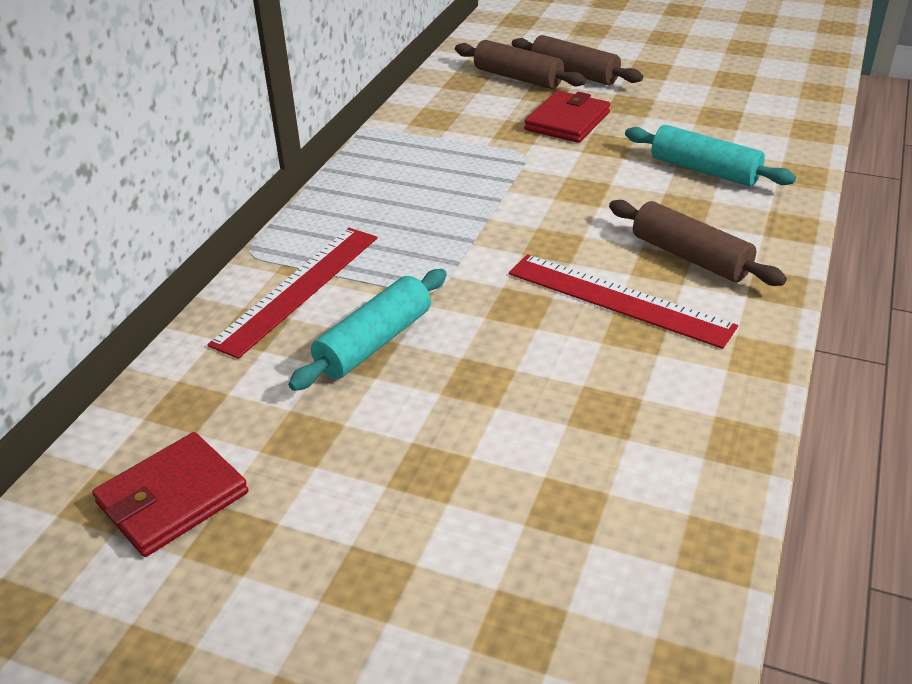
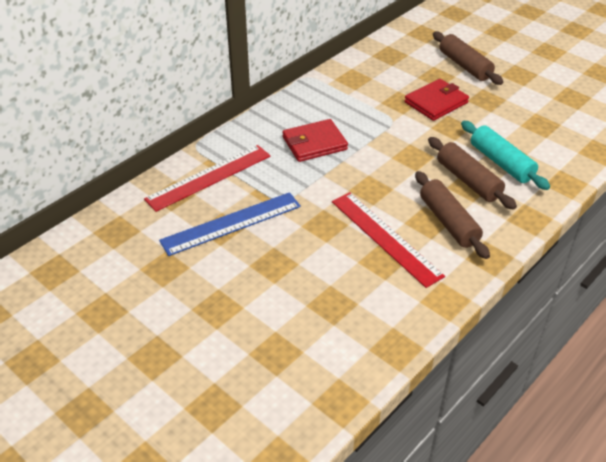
camera: 20 degrees right, 5 degrees up
(172, 498) = (85, 281): red wallet -> red wallet (314, 143)
(374, 342) = (231, 223): turquoise rolling pin -> blue ruler
(518, 78) = (425, 60): brown rolling pin -> brown rolling pin (468, 180)

